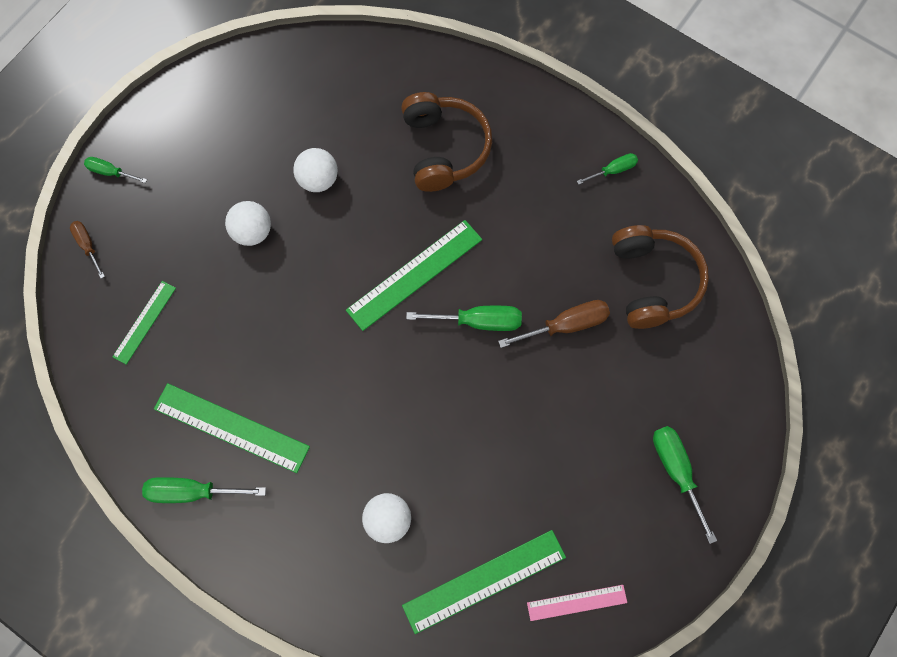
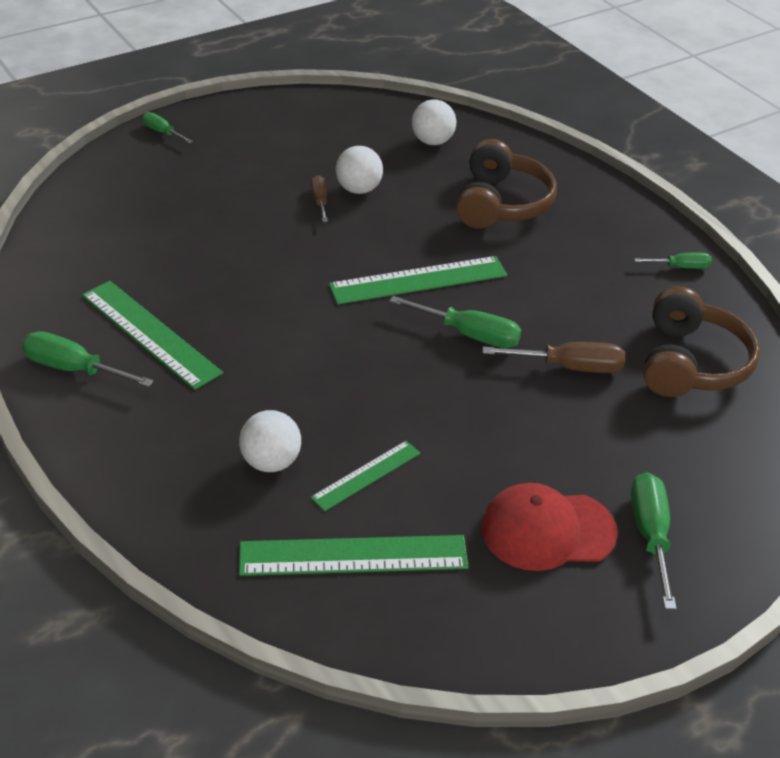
camera: 20 degrees right, 30 degrees down
(87, 245) = (105, 170): brown screwdriver -> brown screwdriver (320, 201)
(144, 322) = (120, 234): green ruler -> green ruler (366, 475)
(252, 232) = (269, 205): white ball -> white ball (432, 141)
(577, 603) = (460, 618): pink ruler -> none
(606, 498) = (547, 530): none -> red cap

